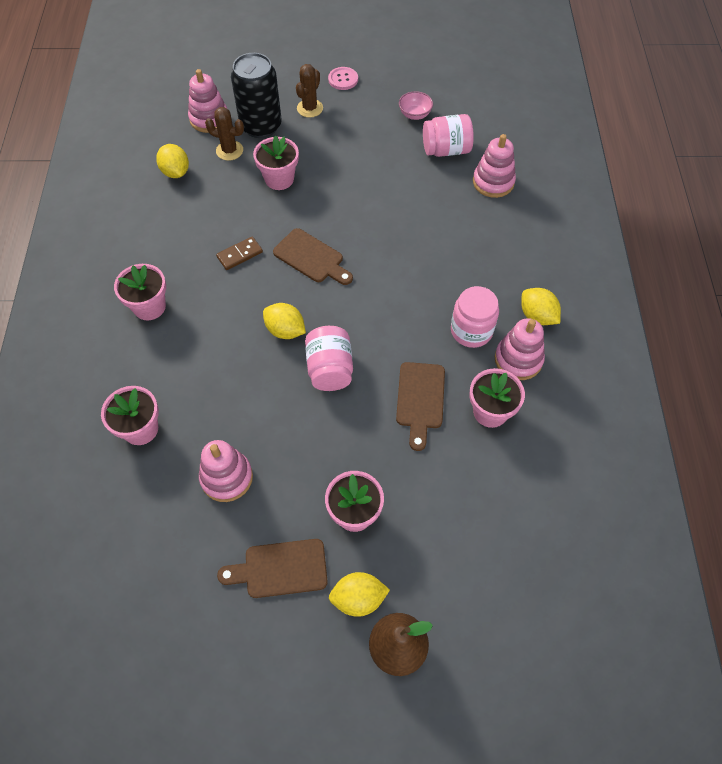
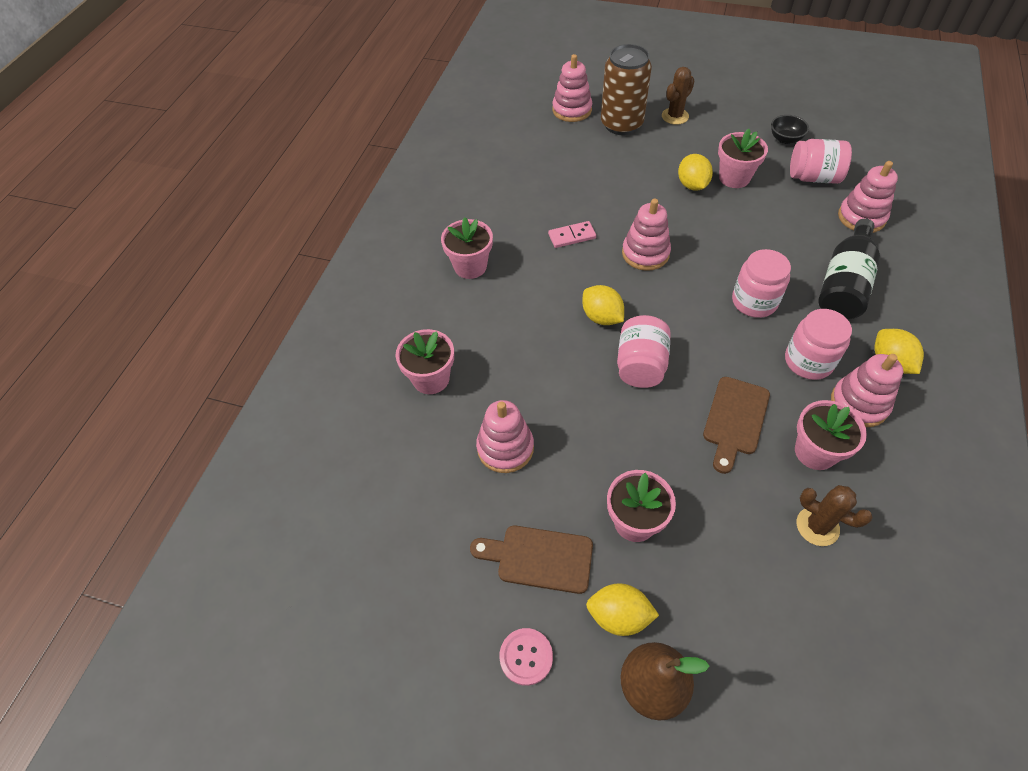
camera: 20 degrees right, 5 degrees down
(176, 172) = (527, 151): yellow lemon -> yellow lemon (692, 185)
(229, 150) = (585, 141): brown cactus -> brown cactus (817, 526)
(240, 255) = (572, 236): brown domino -> pink domino
(261, 126) = (621, 124): black can -> brown can
(279, 179) = (629, 174): pink flower pot -> pink flower pot (734, 178)
(311, 258) = (645, 253): brown cutting board -> pink stacking toy
(343, 79) = (715, 96): pink button -> pink button (526, 657)
(415, 115) = (785, 139): pink bowl -> black bowl
(416, 284) = (754, 301): none -> pink jar
(488, 251) = (844, 284): none -> black bottle

